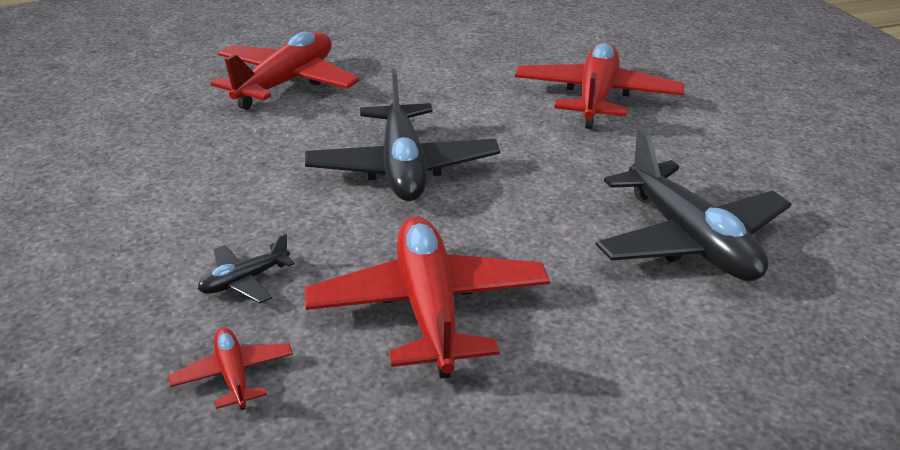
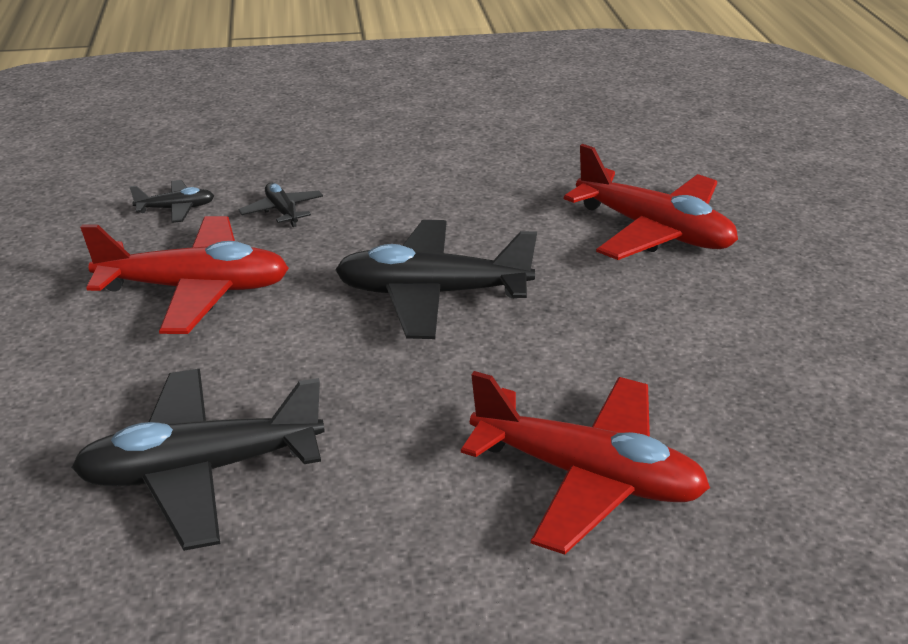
camera: 100 degrees right, 0 degrees up
(233, 375) = (176, 209): red plane -> black plane

